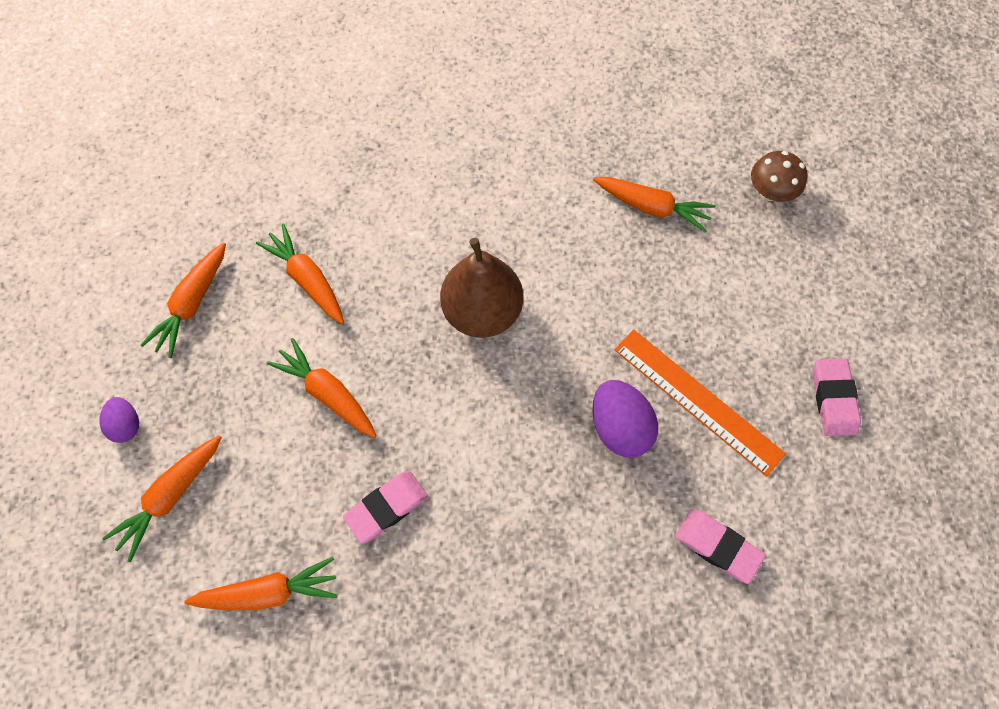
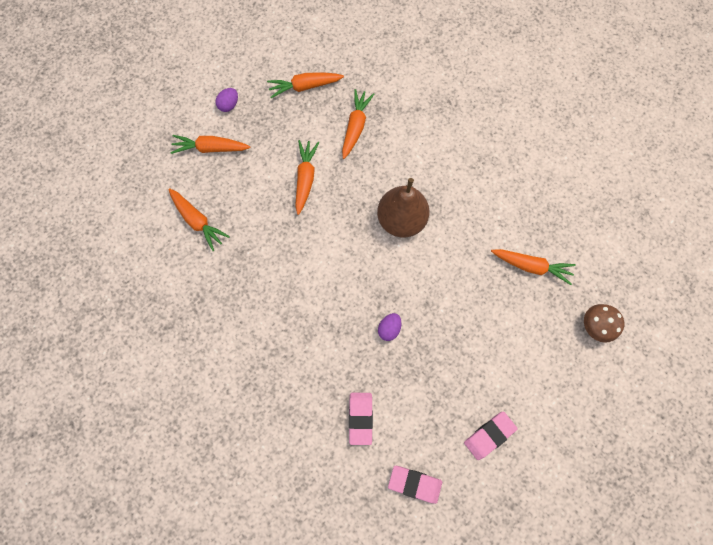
camera: 55 degrees right, 5 degrees up
(387, 507) = (270, 245): pink eraser -> pink eraser (414, 483)
(619, 426) = (389, 329): purple egg -> purple egg, size x0.59
(651, 207) = (531, 266): orange carrot -> orange carrot turned 60 degrees counterclockwise
(697, 400) = (433, 361): orange ruler -> none

